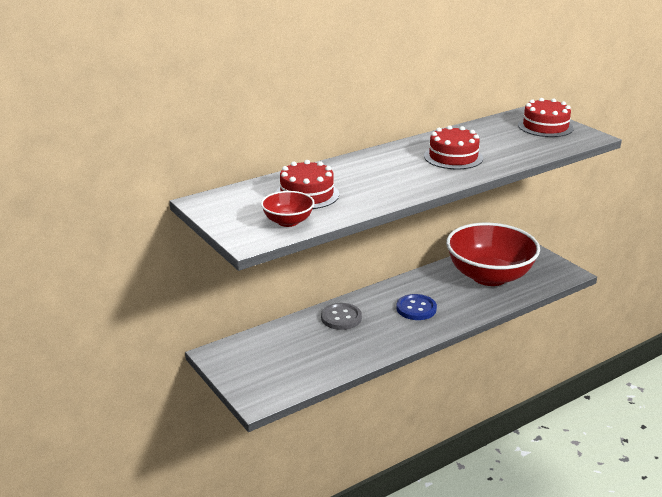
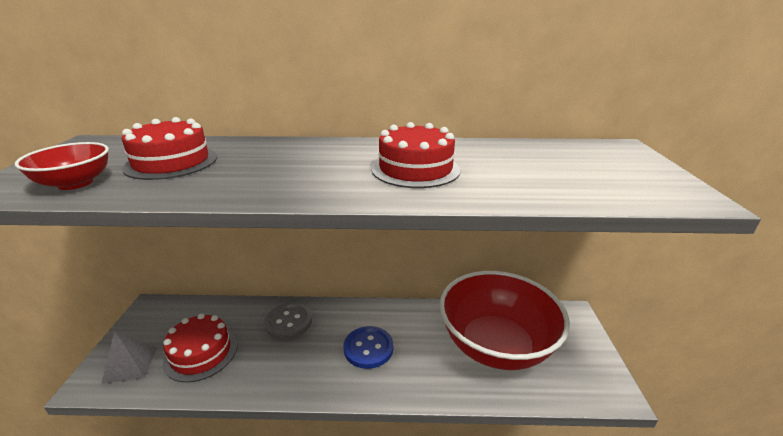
camera: 35 degrees right, 0 degrees up
(268, 383) = (130, 365): none -> grey pyramid
(545, 126) = (620, 166): red cake -> red cake (201, 353)

